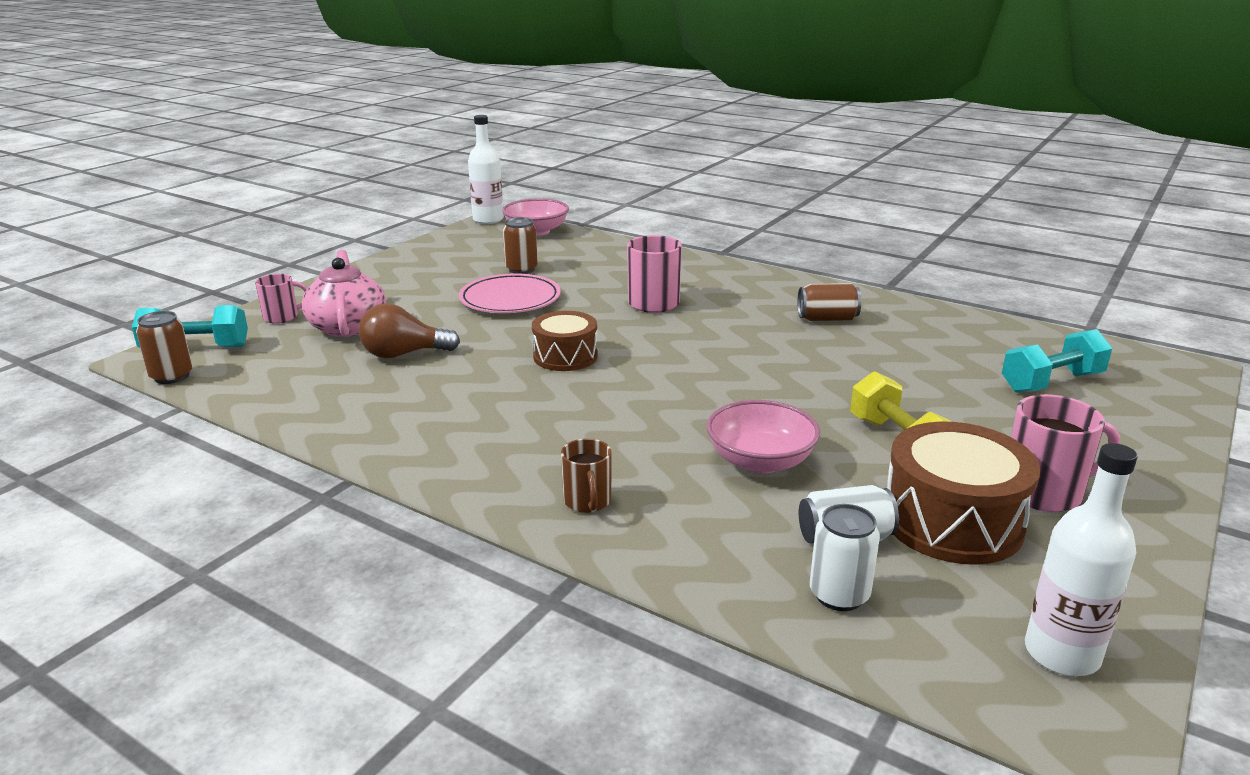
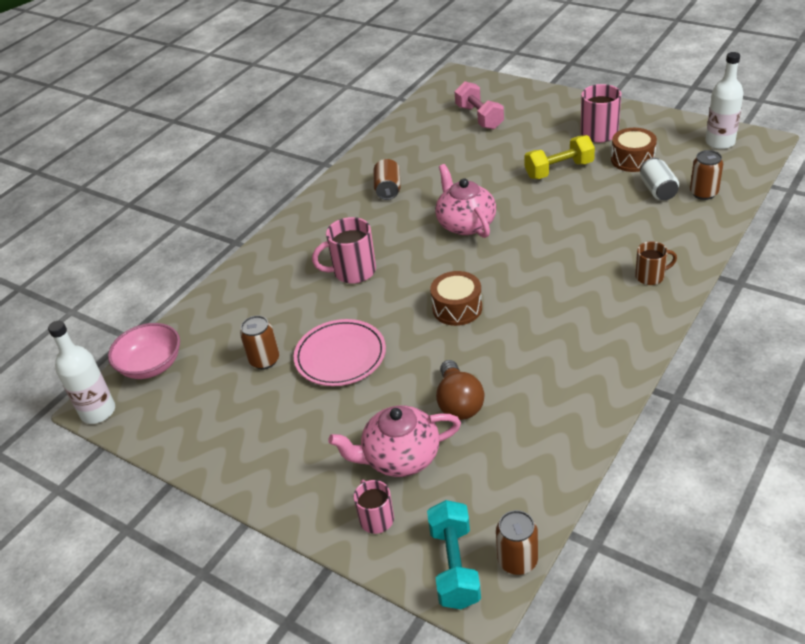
camera: 85 degrees left, 15 degrees up
(745, 365) = (465, 224): none -> pink teapot
(760, 461) = (590, 216): pink bowl -> none
(839, 595) = (703, 193): white can -> brown can
(952, 521) = (632, 159): brown drum -> brown drum, size x0.64
(1051, 382) = (479, 117): turquoise dumbbell -> pink dumbbell

